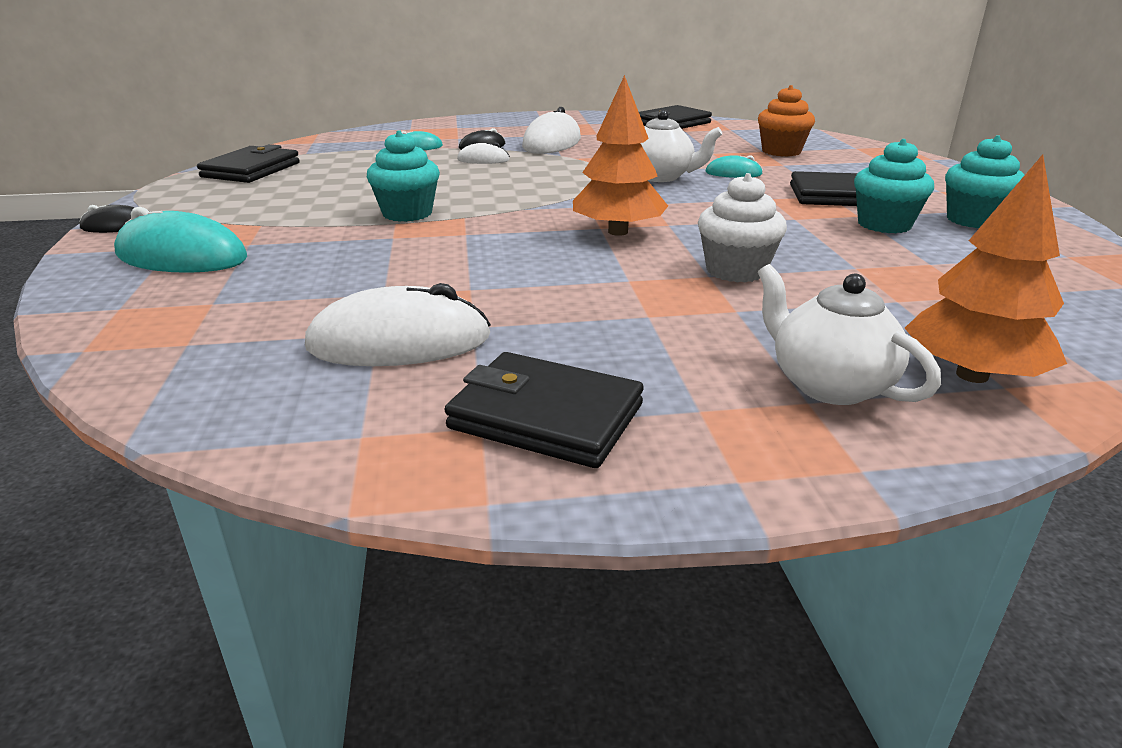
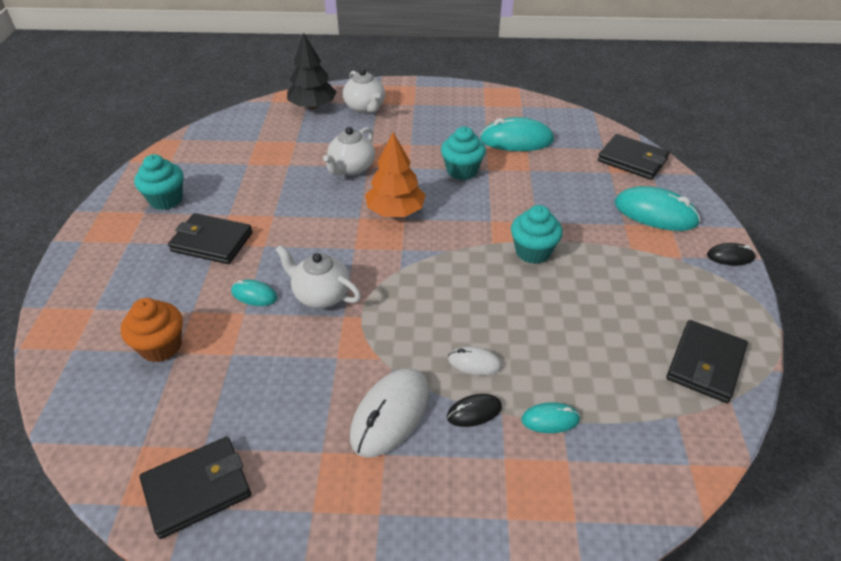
camera: 170 degrees left, 15 degrees up
(399, 342) = (516, 140): white mouse -> turquoise mouse
(546, 417) = (464, 106): black wallet -> black wallet (632, 160)
(736, 271) = (351, 168): white cupcake -> white teapot
(884, 224) = (226, 201): turquoise cupcake -> turquoise cupcake (462, 171)
(972, 375) = (313, 106): orange tree -> black tree

